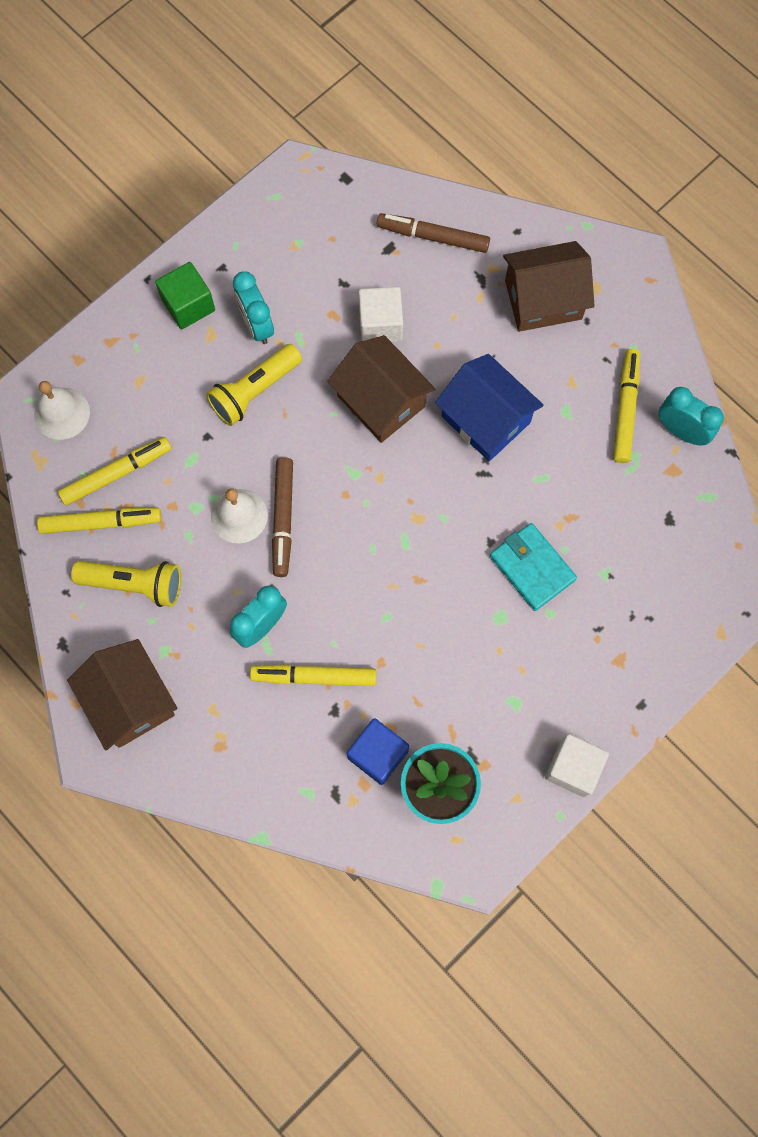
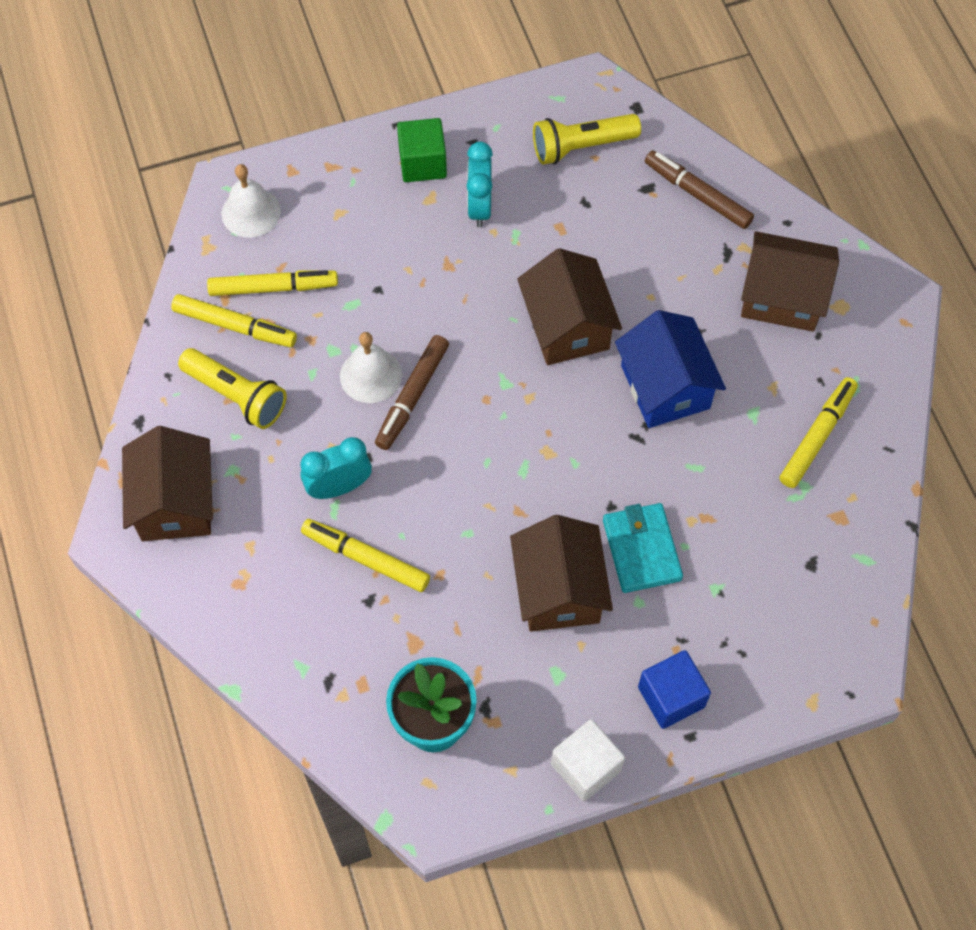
camera: 25 degrees right, 10 degrees down
(254, 391) = (446, 266): yellow flashlight -> yellow flashlight (581, 147)
(378, 754) = (391, 662): blue cube -> blue cube (671, 697)
(380, 324) = (603, 255): white cube -> none
(482, 632) = (559, 590): none -> brown house
(681, 431) = (867, 482): turquoise clock -> none

